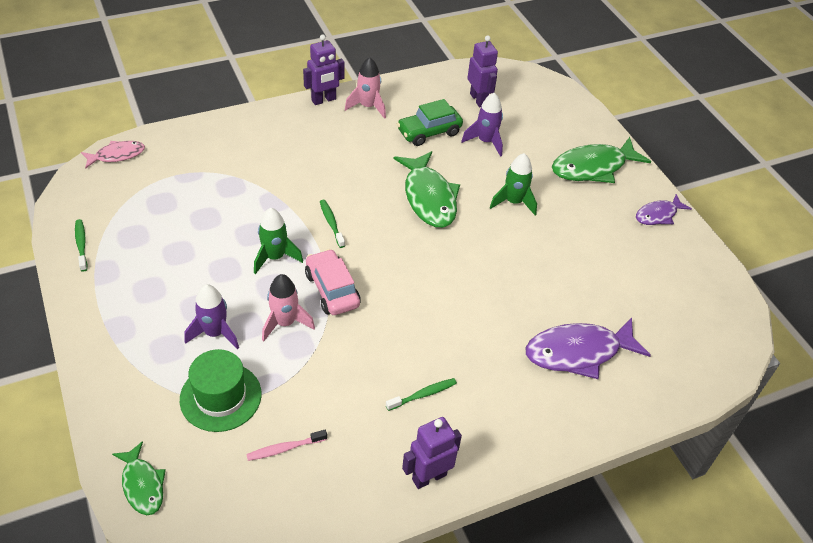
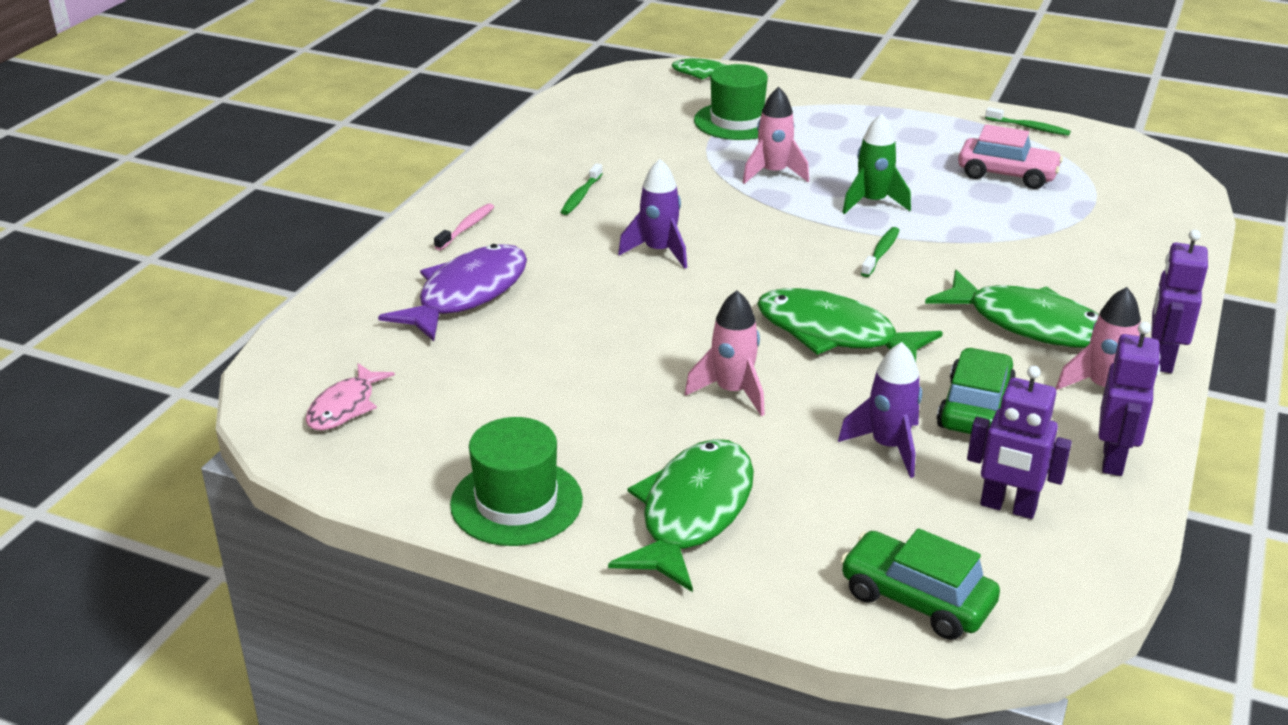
camera: 140 degrees right, 15 degrees down
(117, 155) = (1175, 185): pink fish -> pink fish (345, 407)
(215, 333) = (813, 142): purple rocket -> purple rocket (659, 251)
(284, 448) = (642, 125): pink toothbrush -> pink toothbrush (466, 227)
(331, 223) = (881, 253): green toothbrush -> green toothbrush turned 90 degrees counterclockwise
(332, 290) = (778, 211): pink car -> pink car (1007, 175)
(341, 145) = (1028, 324): none -> green fish
(429, 477) = (508, 162): purple robot -> purple robot (1113, 460)
(513, 202) = (732, 392): green rocket -> pink rocket
(552, 98) = (916, 599): none -> green car
(658, 215) = (516, 502): purple fish -> green hat

